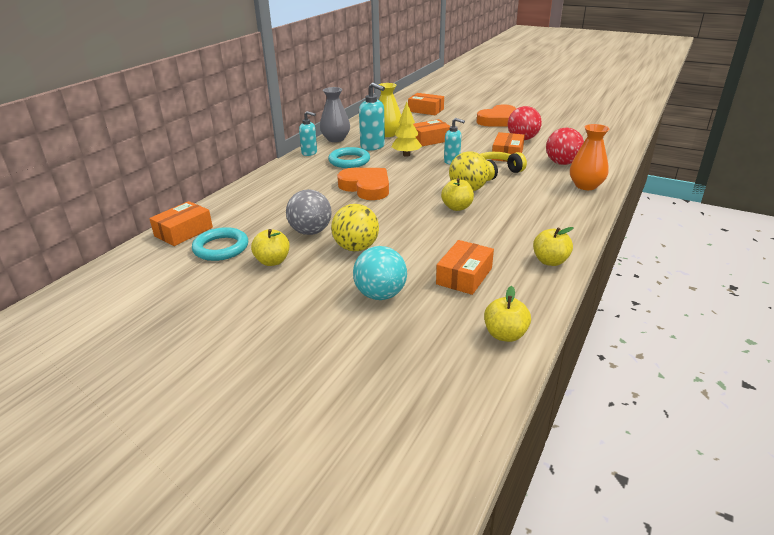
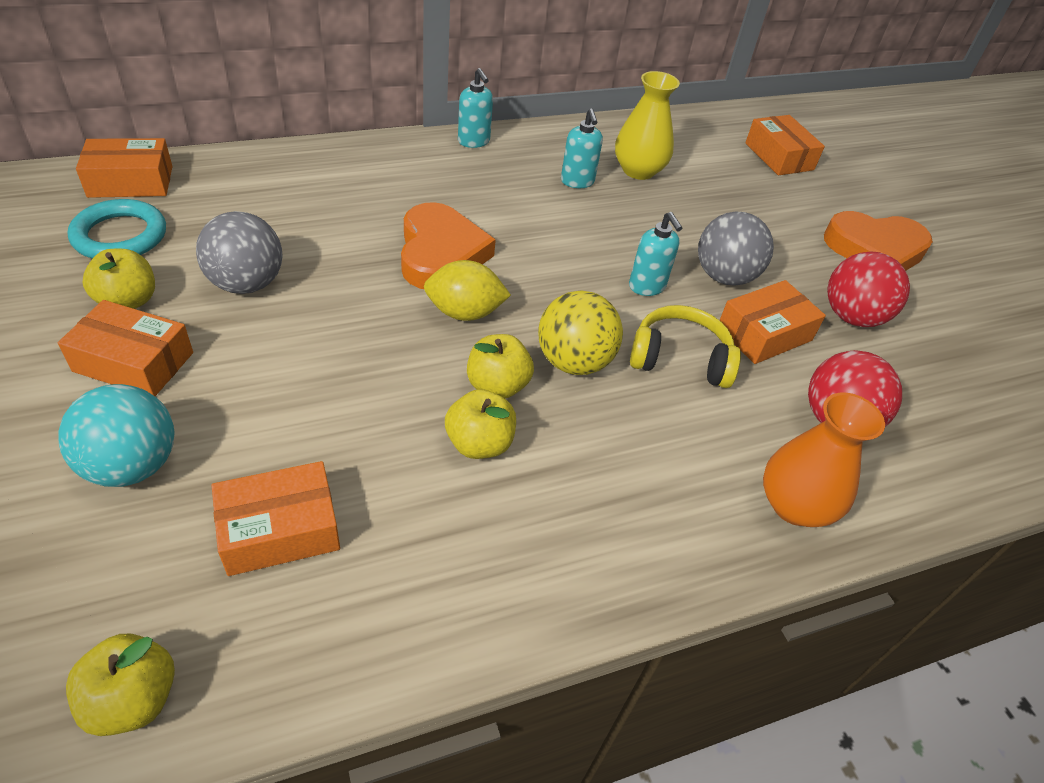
camera: 35 degrees right, 15 degrees up
(335, 139) = (549, 136): grey vase -> none
(349, 161) = (500, 189): turquoise ring -> none
(356, 248) = (247, 355): yellow ball -> none
(373, 146) = (577, 182): turquoise soap dispenser -> turquoise soap dispenser, size x0.66
(406, 155) = (598, 228): yellow tree -> none
(408, 197) = (465, 313): none -> yellow lemon
(429, 140) = (684, 220): orange box -> orange box (134, 362)
(469, 147) = (724, 276): none -> grey ball
(550, 261) = (445, 618): yellow apple -> yellow apple (479, 443)

